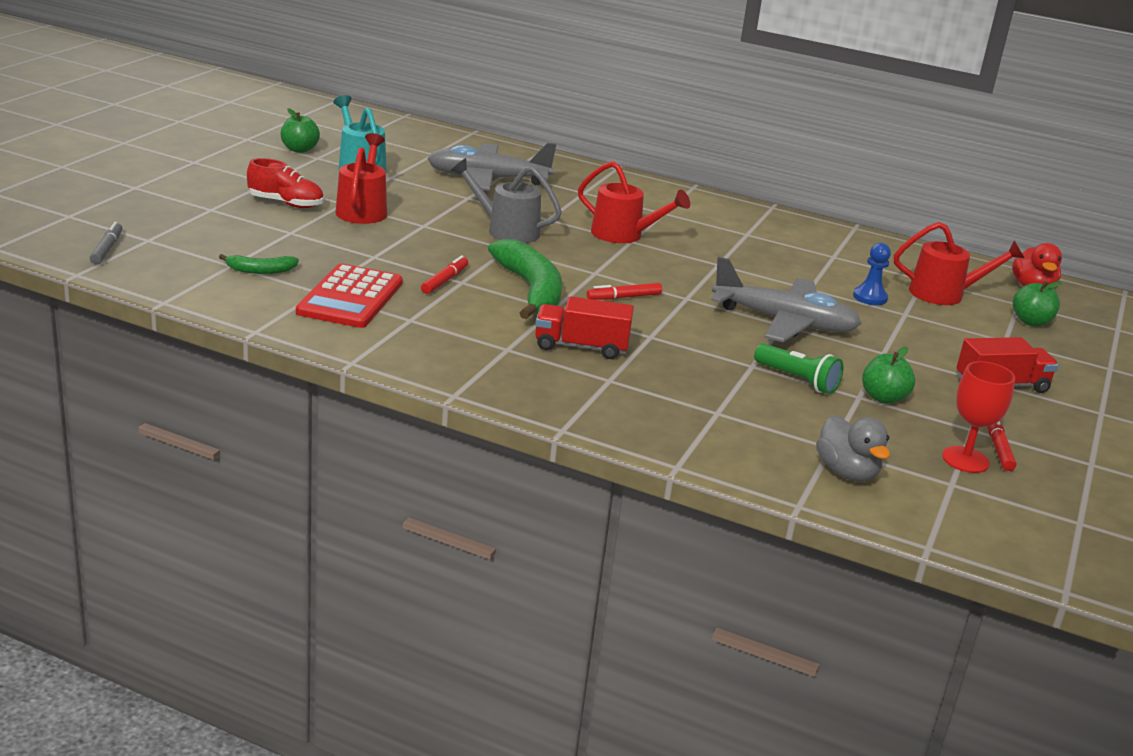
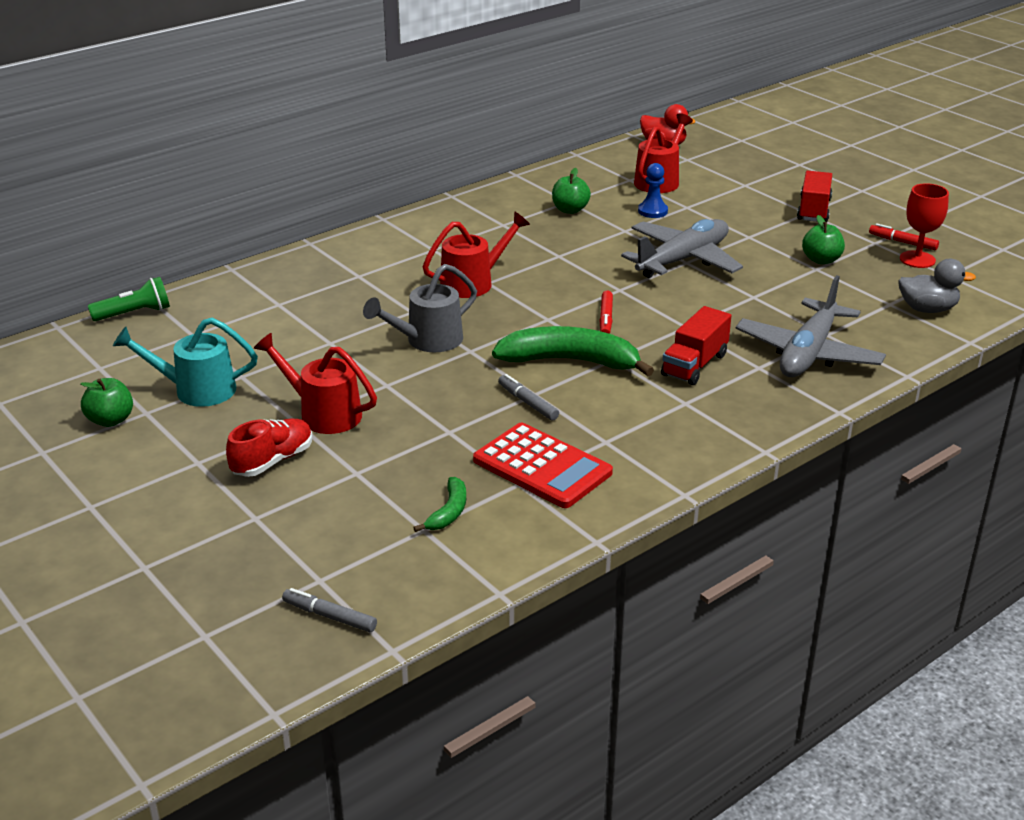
camera: 60 degrees left, 5 degrees up
(445, 280) = (528, 403): red marker -> grey marker
(488, 179) = (288, 319): grey plane -> grey plane (808, 353)
(797, 380) = (784, 285): green flashlight -> green flashlight (134, 313)
(1031, 322) = (719, 165): green apple -> green apple (570, 210)

